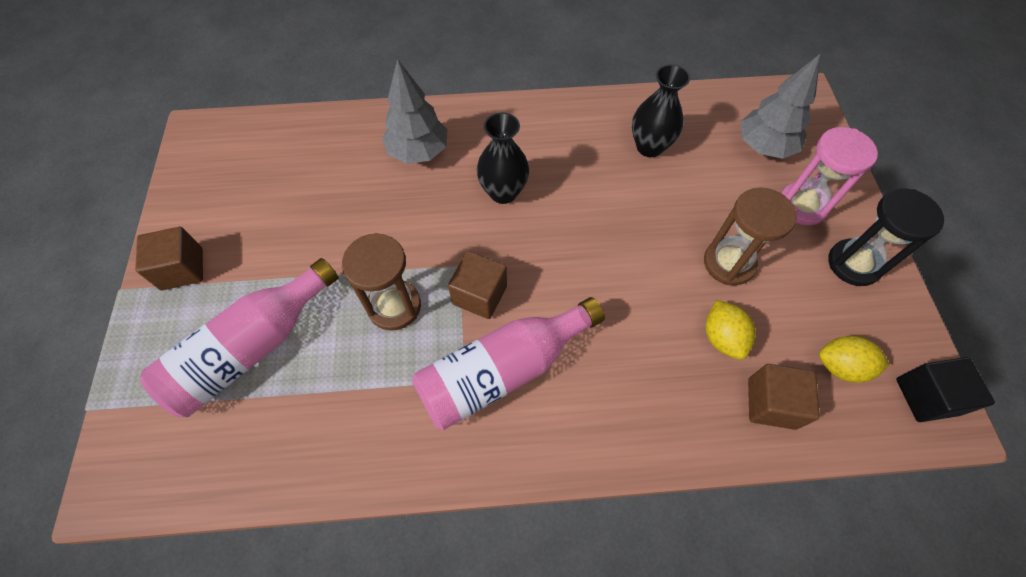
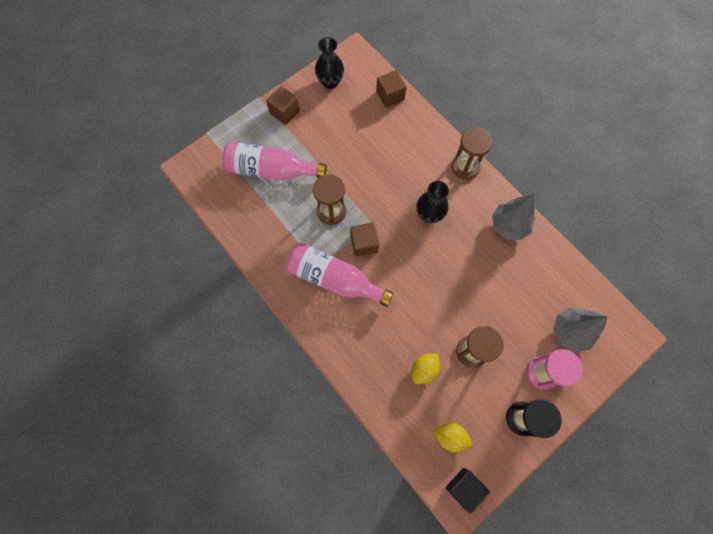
camera: 55 degrees right, 10 degrees up
(418, 152) = (421, 159): grey tree -> grey tree (509, 225)
(472, 116) = (465, 167): none -> brown hourglass
(649, 147) = (518, 269): black vase -> black vase (330, 82)
(771, 403) = (405, 410): brown cube -> brown cube (390, 95)
(841, 366) = (450, 437): yellow lemon -> yellow lemon turned 45 degrees counterclockwise

